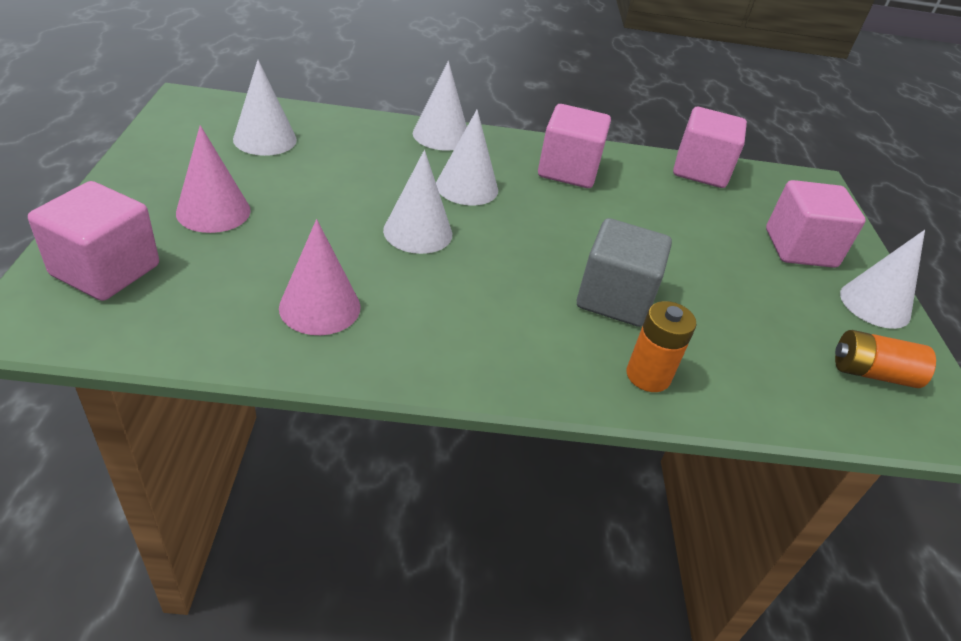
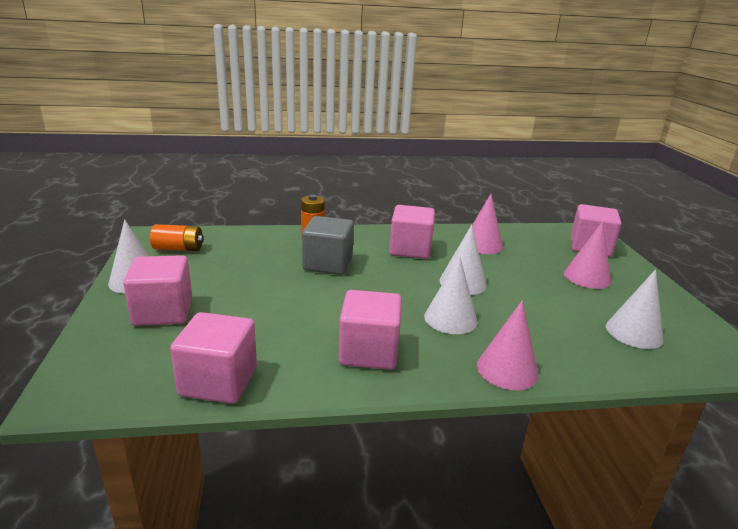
camera: 175 degrees right, 15 degrees down
(441, 135) = (507, 369): white cone -> pink cone
(467, 314) = (410, 249): none -> pink cube

